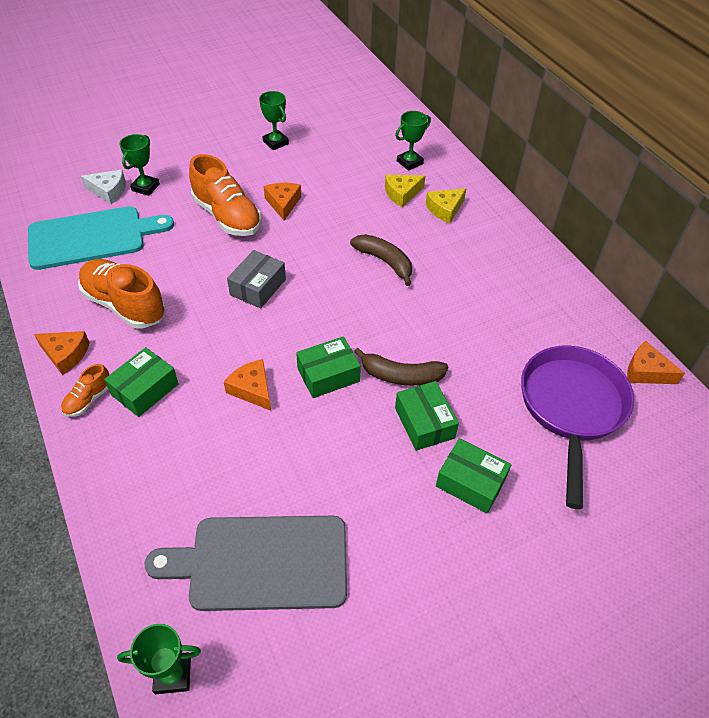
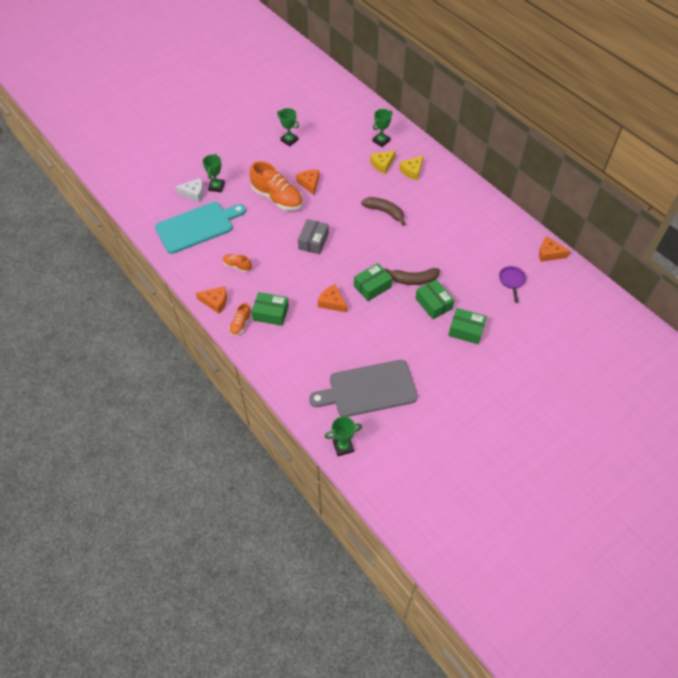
camera: 10 degrees left, 5 degrees up
(125, 305) = (237, 266): orange shoe -> orange shoe, size x0.48
(145, 389) = (271, 313): green box -> green box turned 75 degrees clockwise
(571, 408) = (512, 281): purple pan -> purple pan, size x0.43

